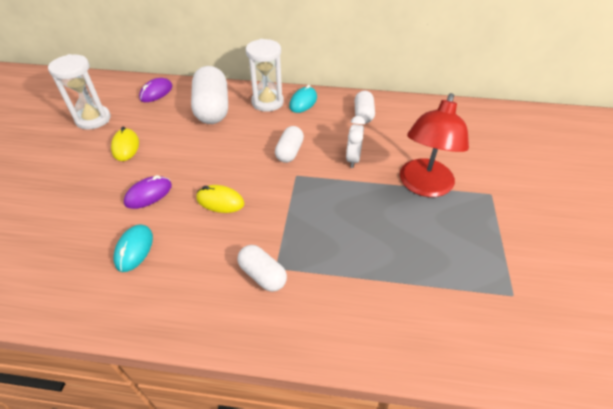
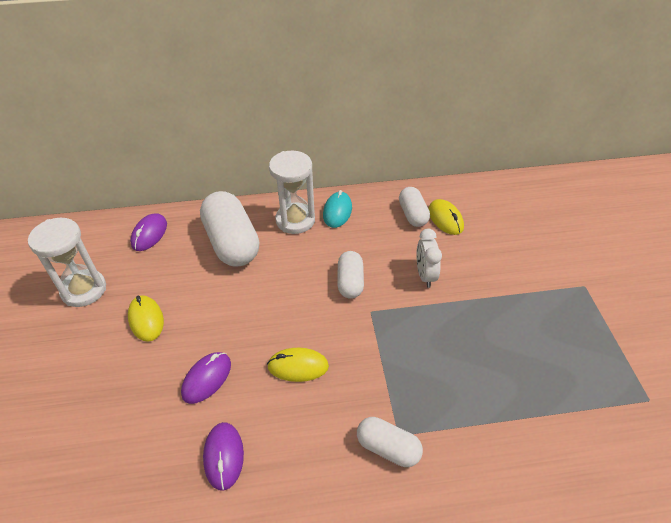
camera: 15 degrees left, 0 degrees up
(134, 249) = (223, 456): turquoise mouse -> purple mouse
(389, 122) = (445, 219): none -> yellow mouse
(424, 186) = (514, 293): red lamp -> none

